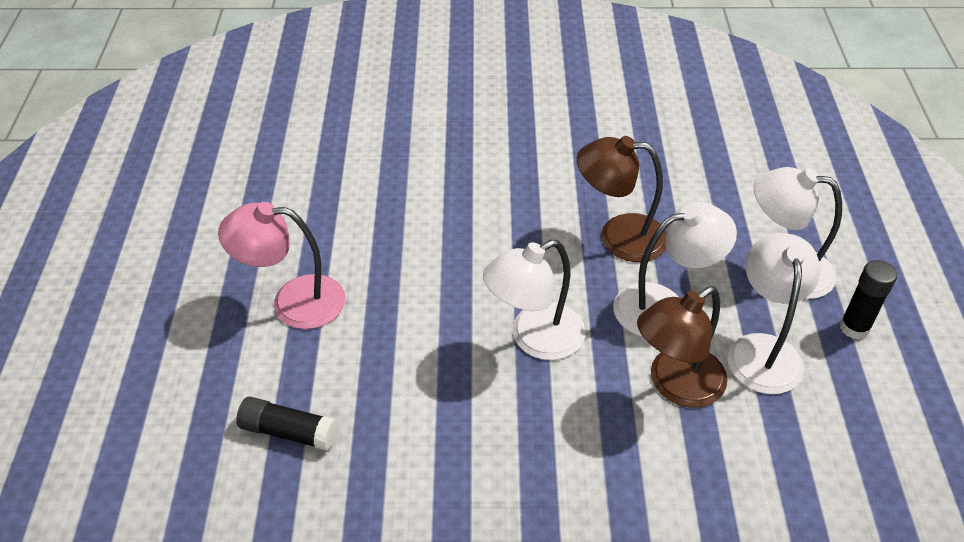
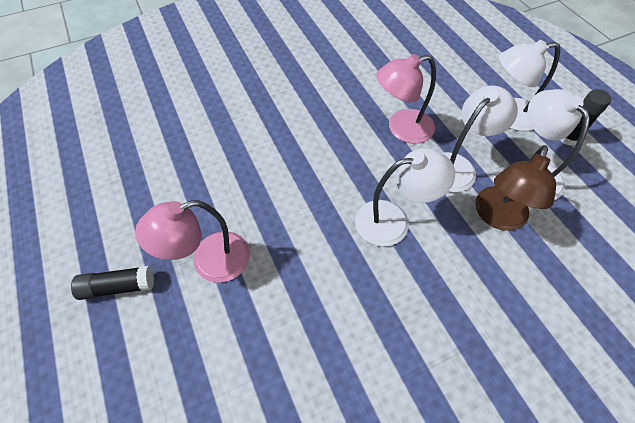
camera: 25 degrees left, 10 degrees up
(288, 432) = (265, 371): black glue stick -> black glue stick (118, 287)
(534, 338) = (393, 220): white lamp -> white lamp turned 135 degrees counterclockwise
(619, 236) = (401, 129): brown lamp -> pink lamp

